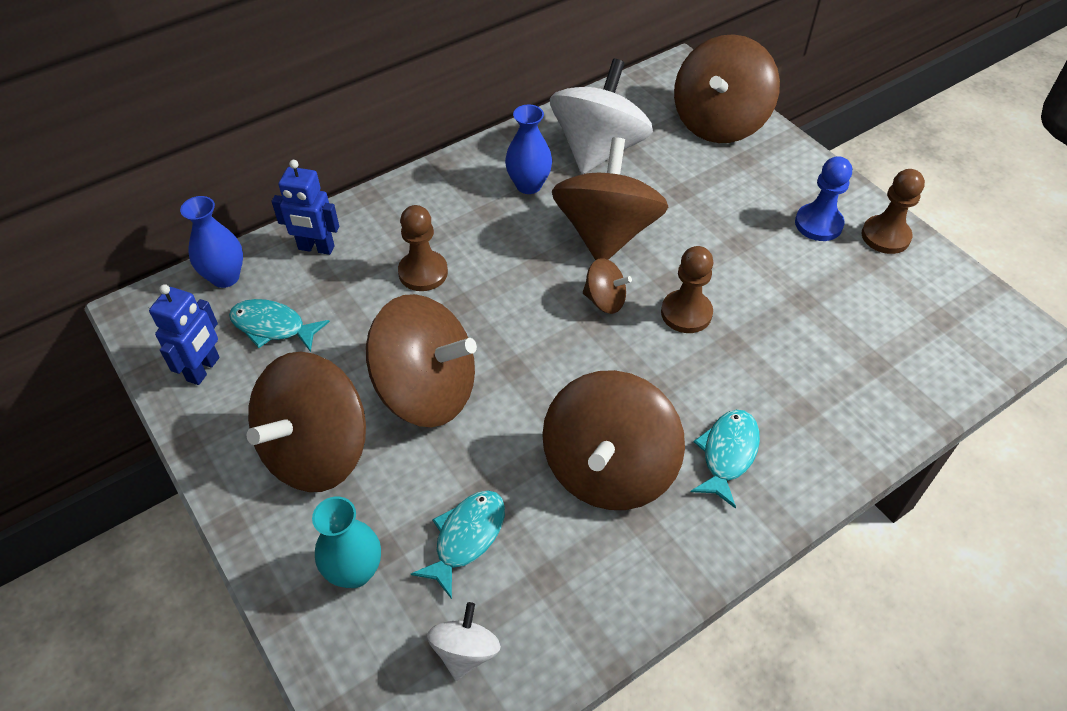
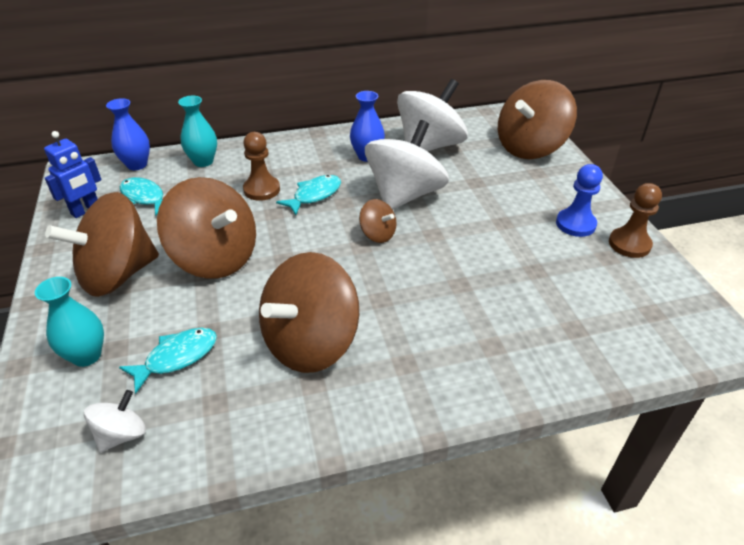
camera: 20 degrees right, 10 degrees down
(316, 248) = (203, 161): blue robot -> turquoise vase
(606, 233) = (404, 195): brown spinning top -> white spinning top
(686, 313) = (434, 257): brown pawn -> none
(727, 454) = (411, 359): turquoise fish -> turquoise fish (314, 195)

